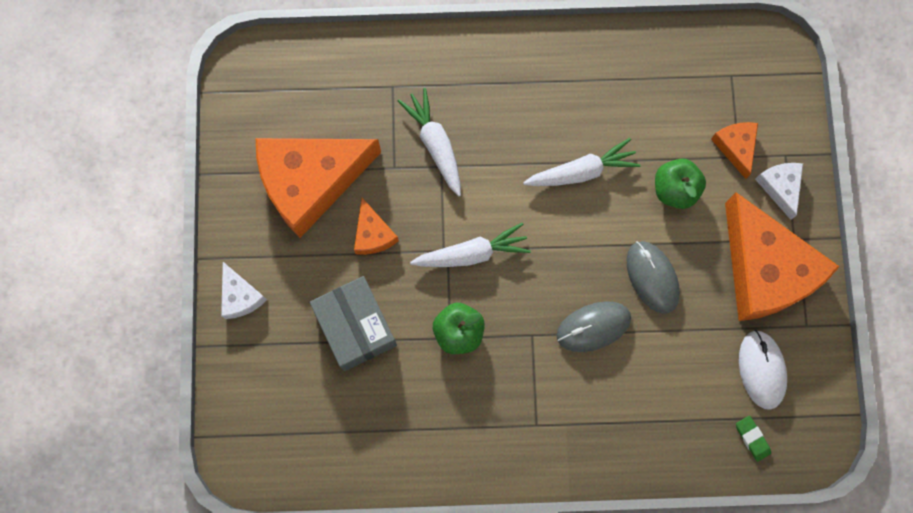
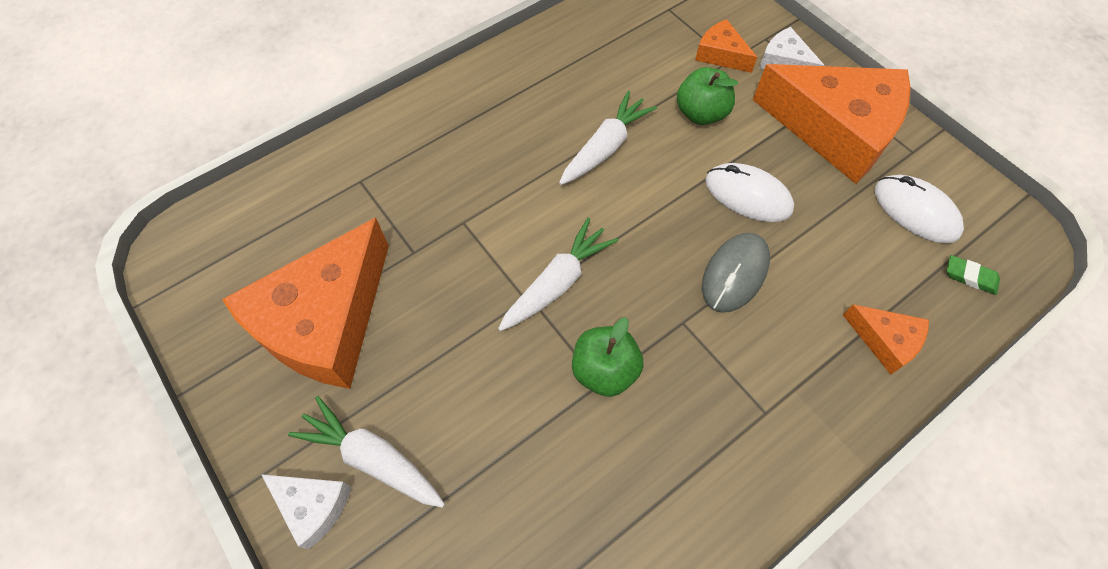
camera: 35 degrees left, 15 degrees down
(355, 327) = (484, 445): grey box -> none
(373, 234) = (435, 330): orange cheese -> orange cheese (885, 341)
(435, 144) = (442, 206): white carrot -> white carrot (373, 458)
(652, 277) = (748, 195): grey mouse -> white mouse

